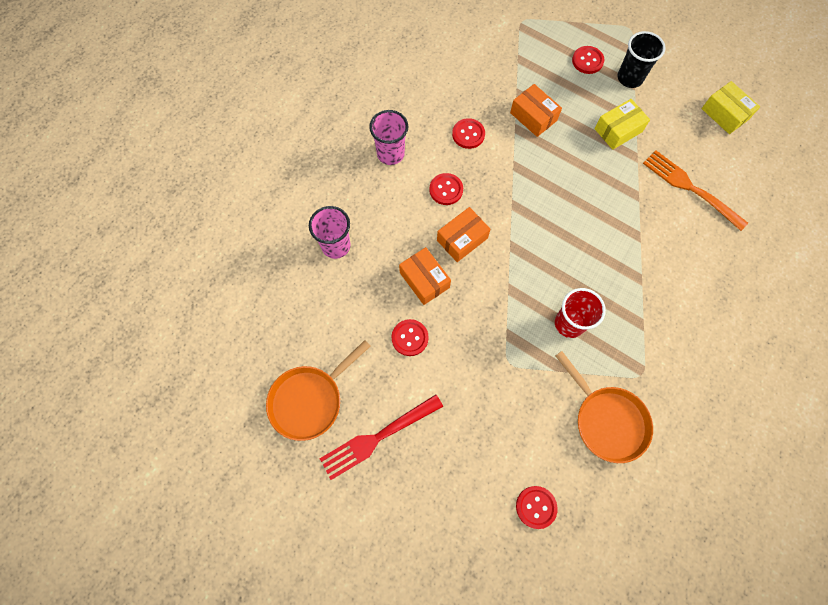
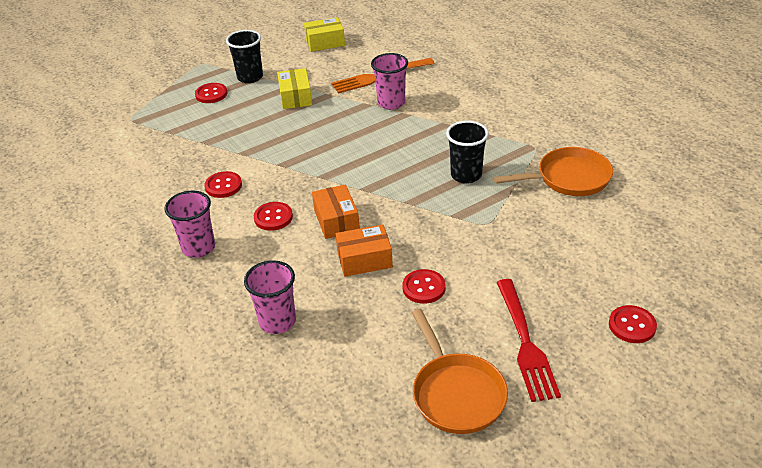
camera: 65 degrees left, 30 degrees down
(533, 116) = (240, 140): orange box -> none
(536, 507) = (637, 244): red button -> red button (632, 325)
(569, 323) = (466, 175): red cup -> black cup
(650, 216) = (391, 103): none -> pink cup

